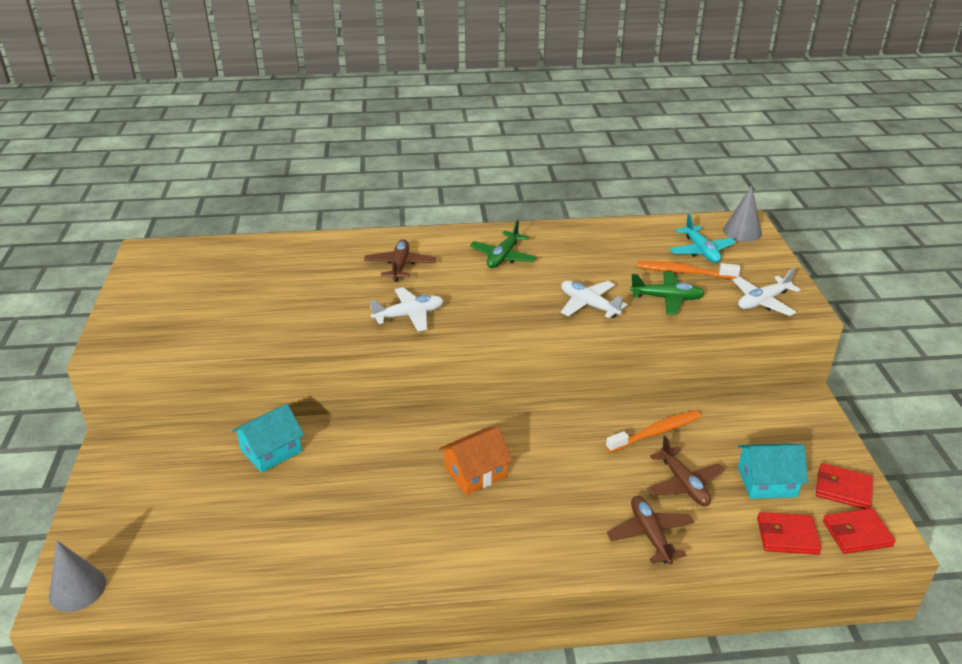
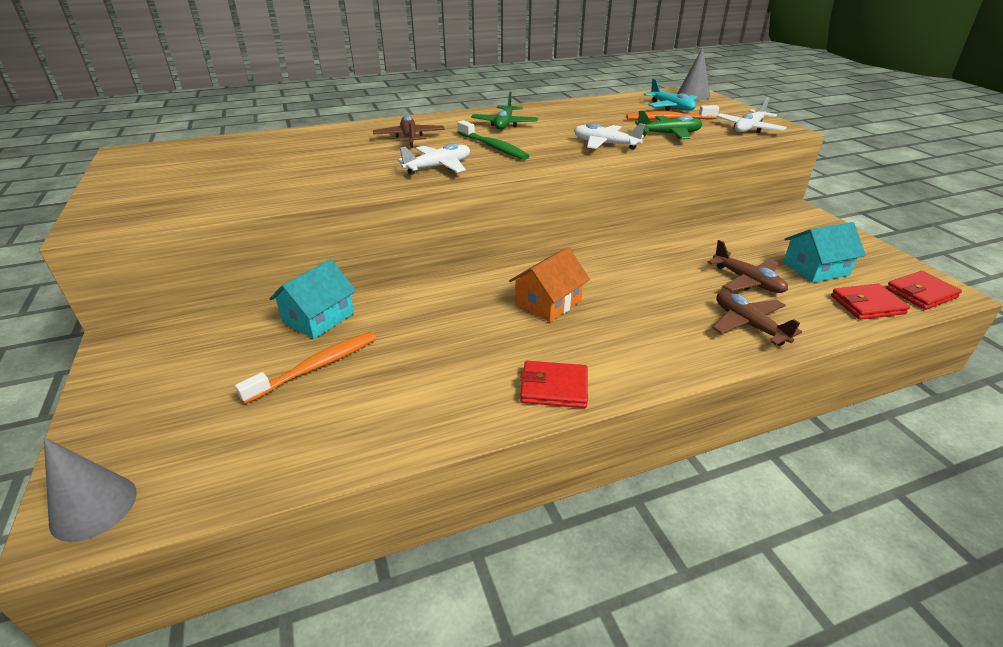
camera: 15 degrees left, 0 degrees up
(474, 293) = (493, 147): none -> green toothbrush
(656, 432) = (694, 248): orange toothbrush -> orange toothbrush (316, 367)
(843, 489) = (880, 264): red wallet -> red wallet (554, 388)

